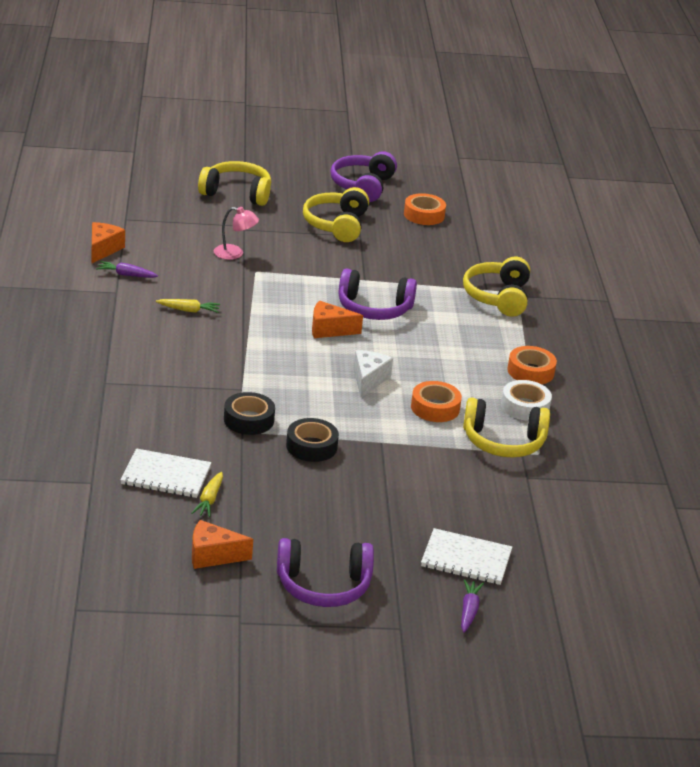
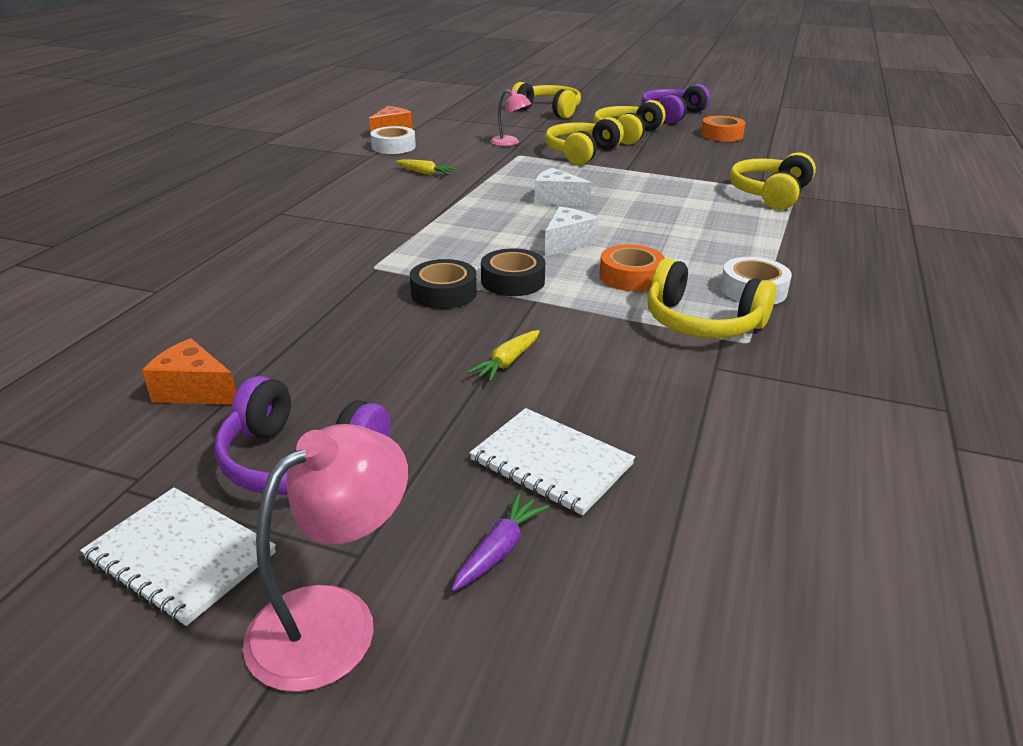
camera: 25 degrees right, 0 degrees up
(126, 275) = (393, 147): purple carrot -> white tape
(166, 475) = (243, 297): white notebook -> white notebook (181, 556)
(209, 500) = (264, 328): yellow carrot -> yellow carrot (507, 362)
(248, 420) = (395, 259): black tape -> black tape (513, 281)
(311, 261) = (581, 153): none -> yellow headphones
(329, 330) = (556, 200): orange cheese -> white cheese
(374, 308) = (620, 189): purple headphones -> none
(413, 657) = (333, 619): none -> pink lamp
(530, 371) = (778, 258): orange tape -> none

